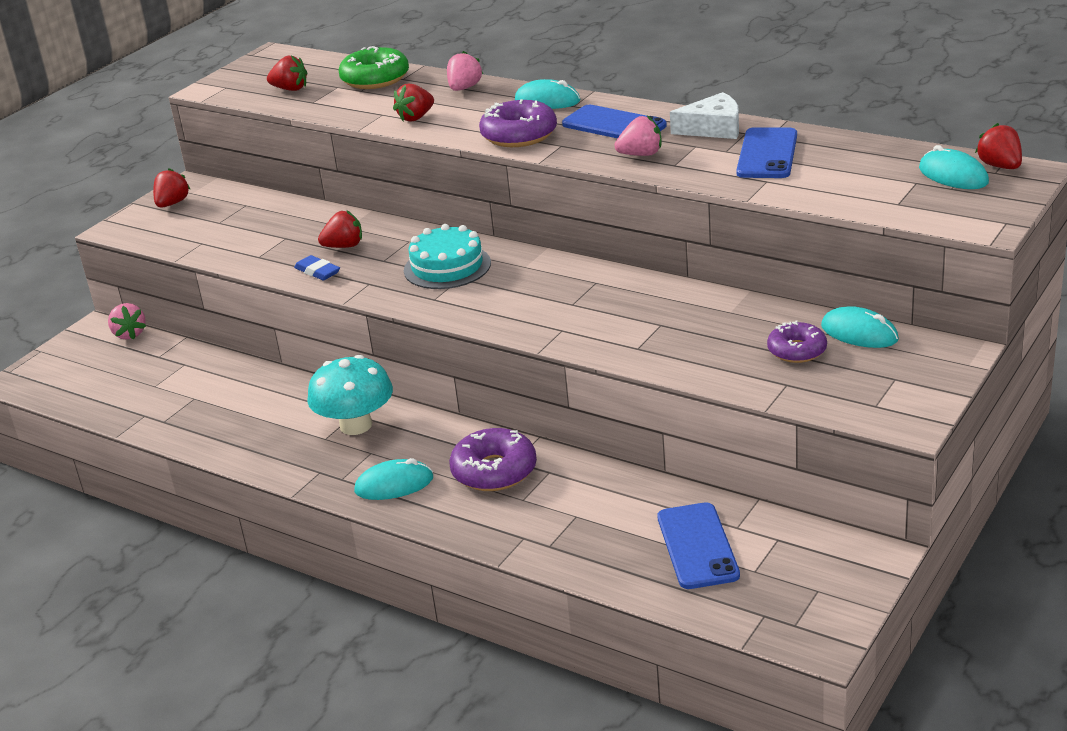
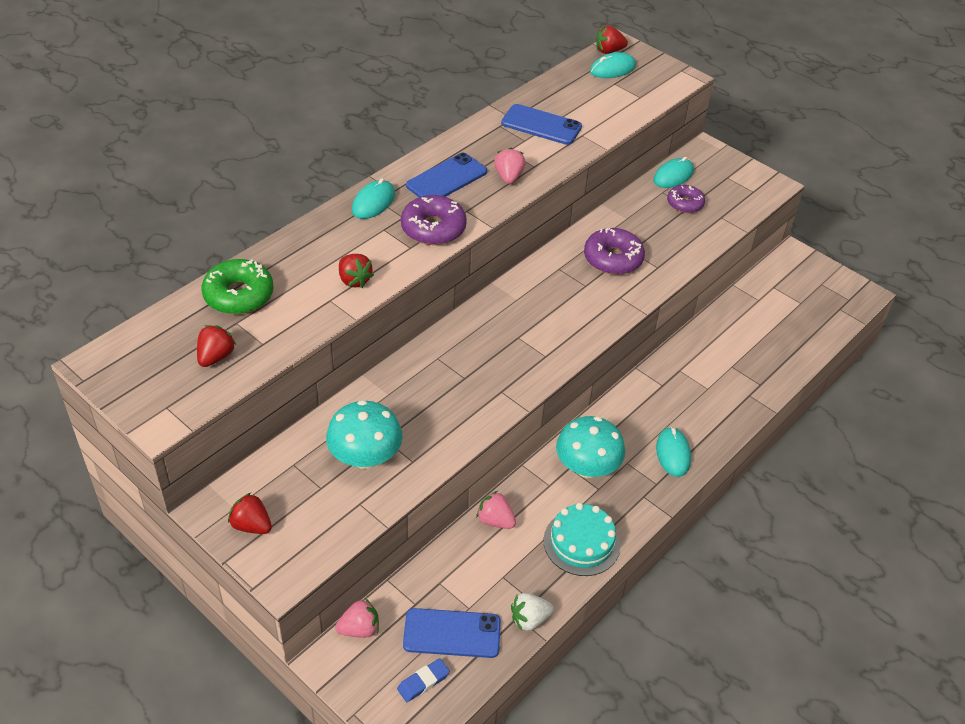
camera: 85 degrees left, 15 degrees up
(141, 422) = (529, 619): none -> white strawberry
(259, 233) = (365, 457): none -> turquoise mushroom
(317, 271) = (464, 422): blue eraser -> blue eraser (423, 682)
(344, 246) = (425, 400): red strawberry -> none
(447, 267) = (496, 341): turquoise cake -> turquoise cake (581, 542)
(464, 88) = (308, 243): pink strawberry -> pink strawberry (495, 520)
(494, 471) = (671, 397): purple donut -> purple donut (613, 259)
(697, 546) = (774, 320): blue phone -> blue phone (452, 633)
(713, 128) = (483, 137): white cheese -> none

